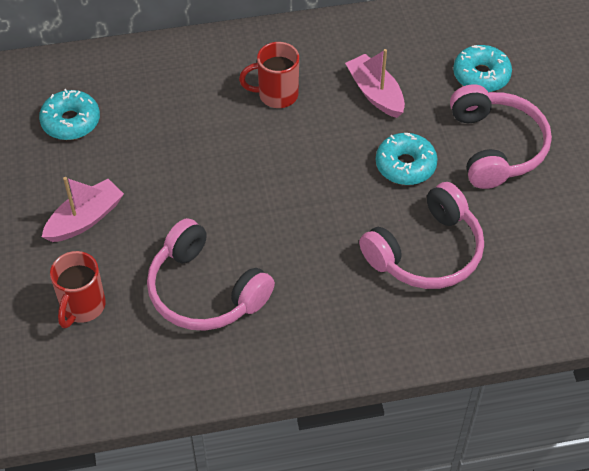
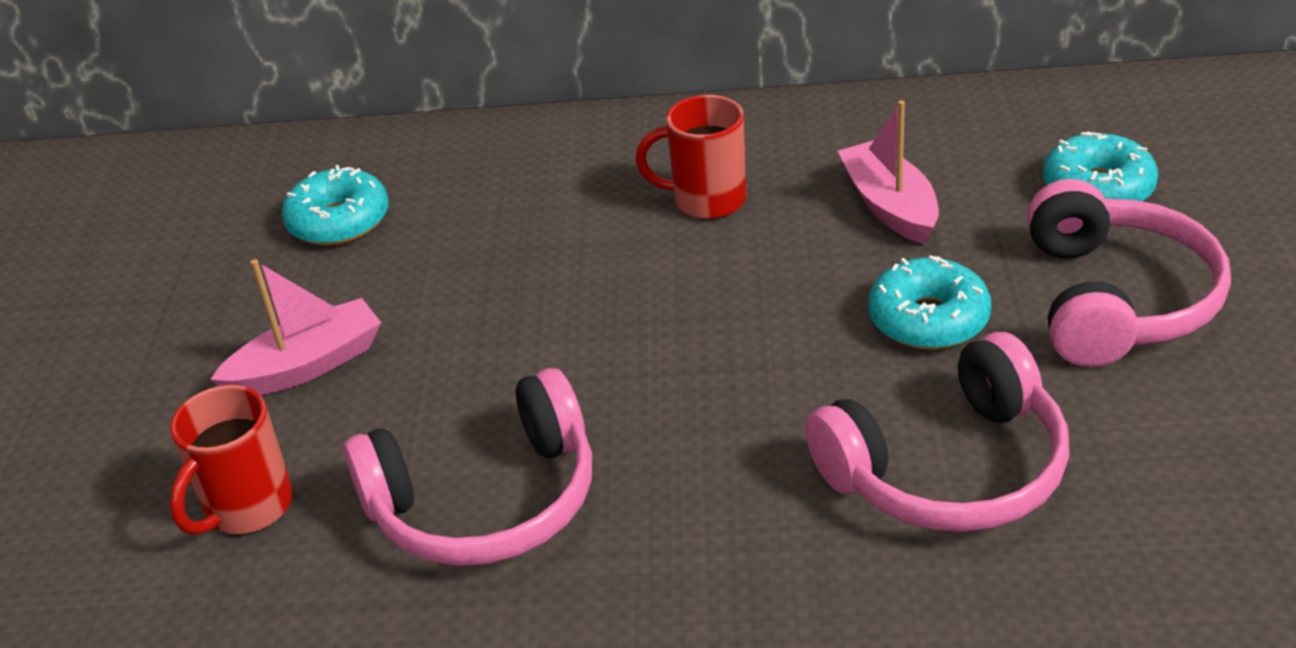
camera: 15 degrees right, 15 degrees down
(205, 291) = (486, 501): pink headphones -> pink headphones turned 75 degrees counterclockwise

